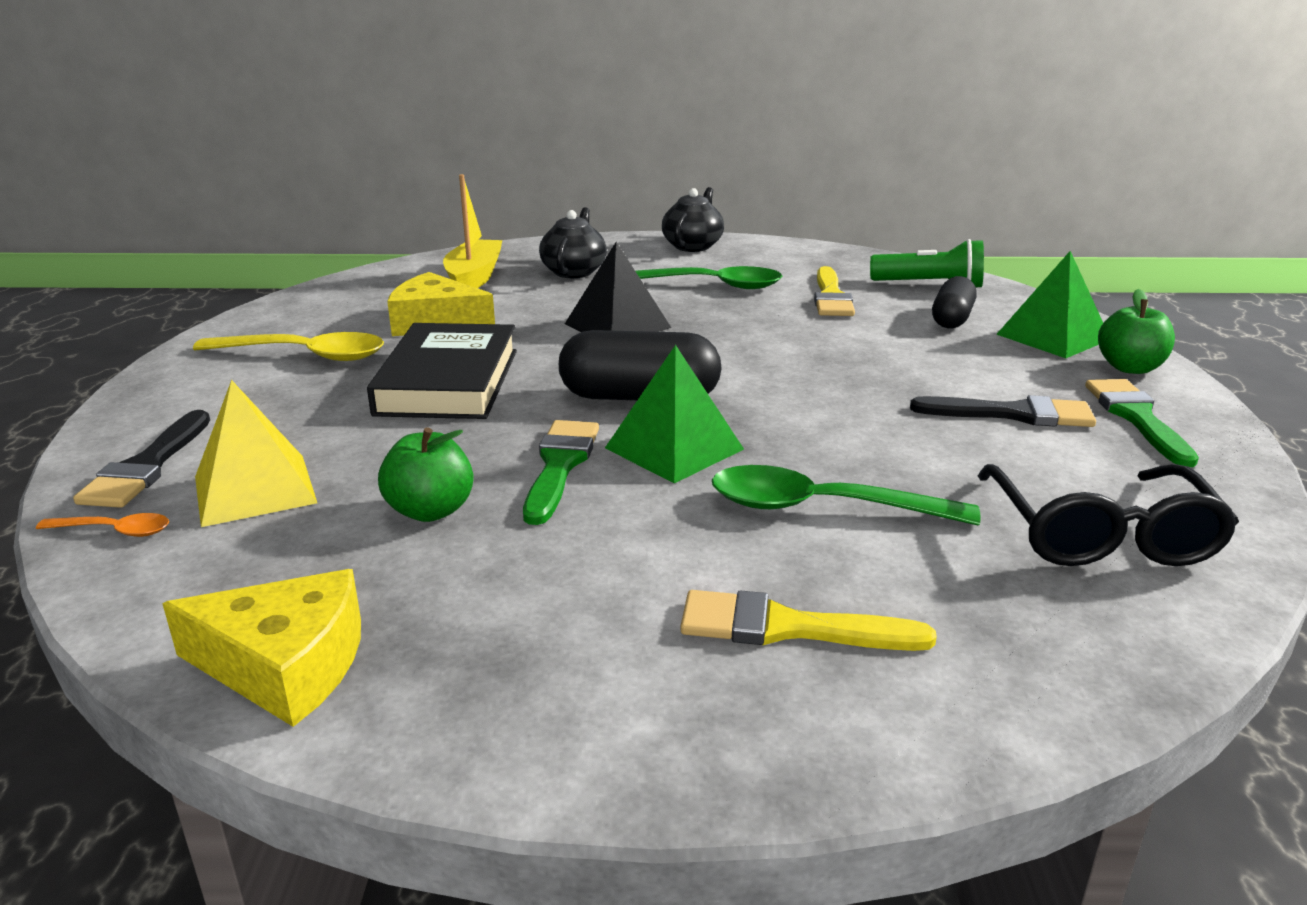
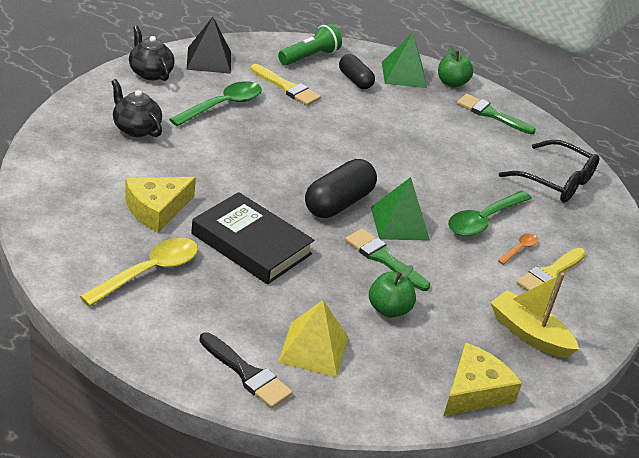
camera: 60 degrees left, 10 degrees up
(115, 531) = (313, 404): orange spoon -> orange spoon (519, 249)
(474, 277) = (94, 162): yellow boat -> yellow boat (529, 334)
(617, 325) = (242, 161): black pyramid -> black pyramid (209, 60)
(1013, 414) = (459, 134): black brush -> none

